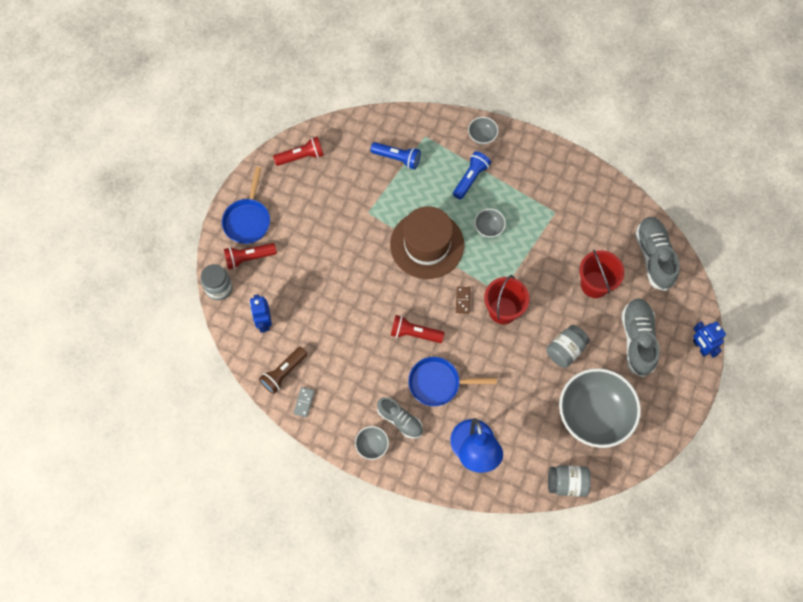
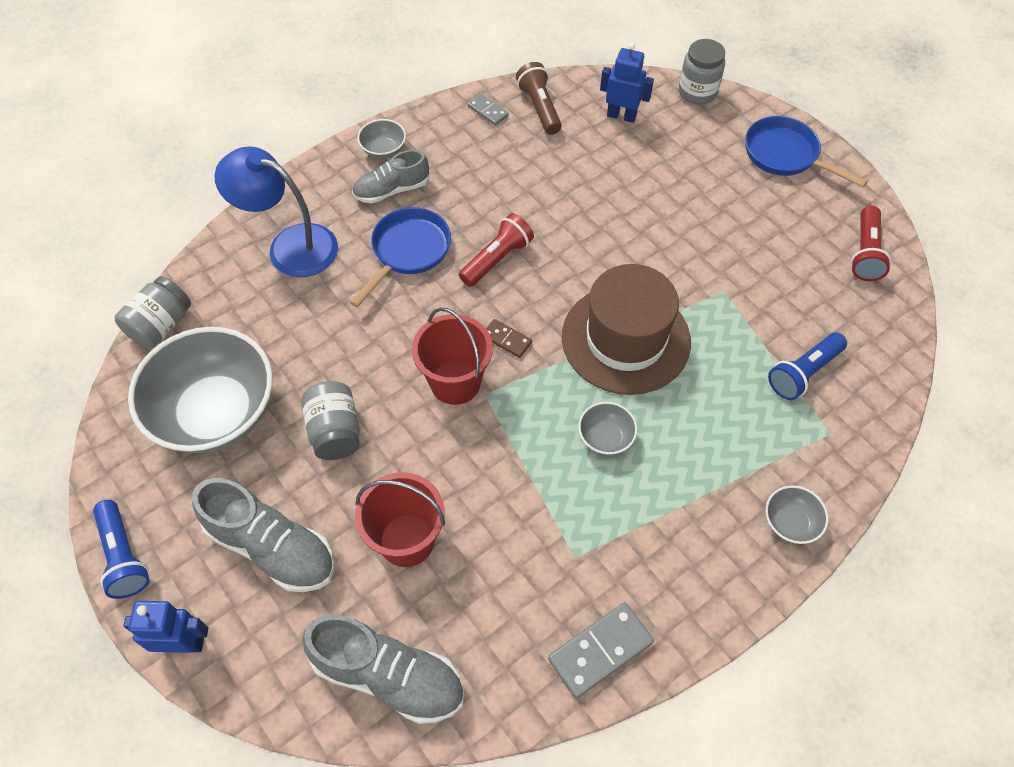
camera: 120 degrees right, 10 degrees down
(249, 258) = (725, 135): red flashlight -> none
(470, 178) = (712, 459): blue flashlight -> blue flashlight (124, 556)
(588, 183) = (600, 651): none -> grey domino

